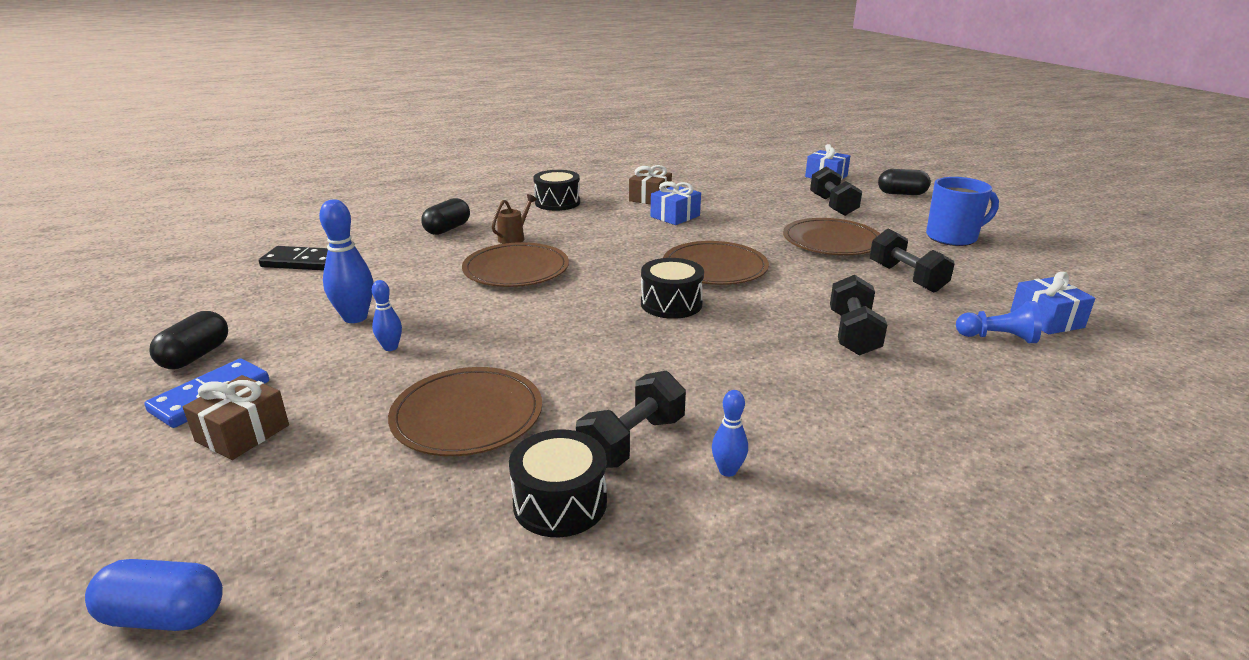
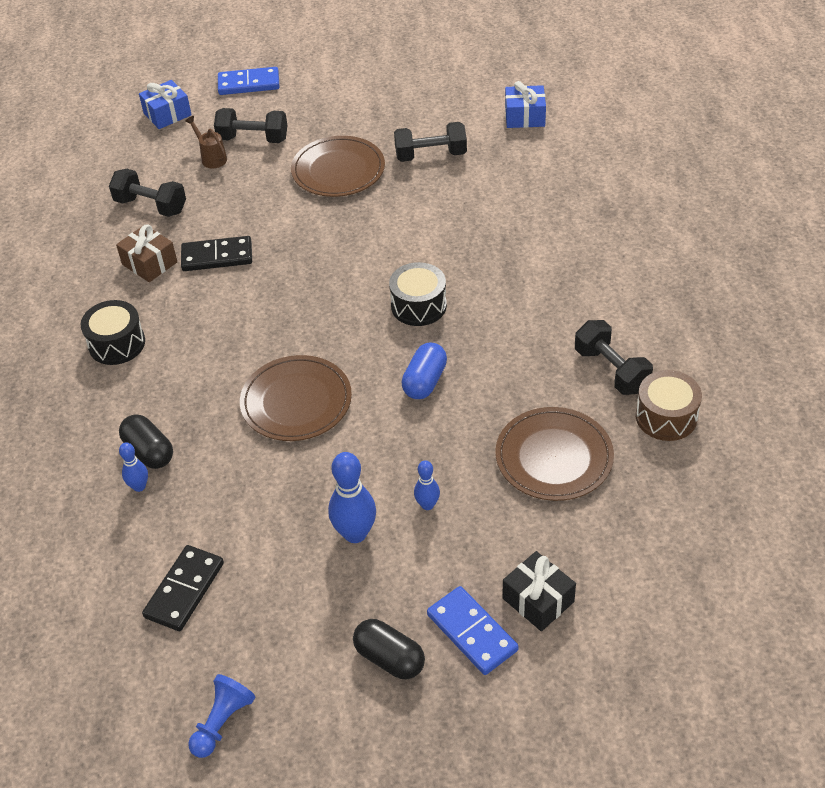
camera: 70 degrees left, 20 degrees up
(164, 616) = (727, 613): blue capsule -> blue capsule (425, 381)
(243, 433) = (538, 600): brown gift -> black gift
(514, 238) = (208, 394): brown watering can -> brown watering can (211, 158)
(560, 503) = (666, 417): black drum -> brown drum
(675, 216) = (217, 256): blue gift -> black domino
(714, 268) = (359, 260): brown plate -> none
(727, 471) = (653, 332): blue bowling pin -> blue bowling pin (139, 486)
(853, 334) = (509, 218): black dumbbell -> black dumbbell (151, 206)
(901, 194) = (249, 84): black capsule -> blue domino
(953, 237) = (367, 97): blue mug -> none
(998, 338) = (540, 151): blue pawn -> blue pawn (222, 722)

